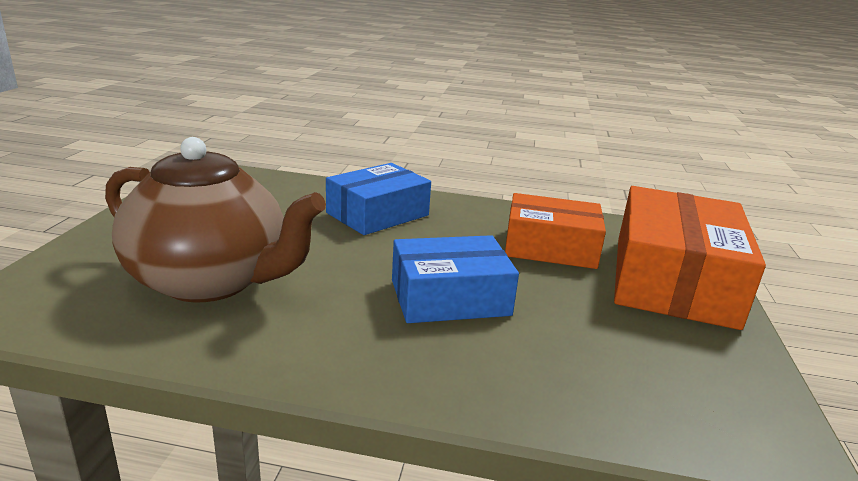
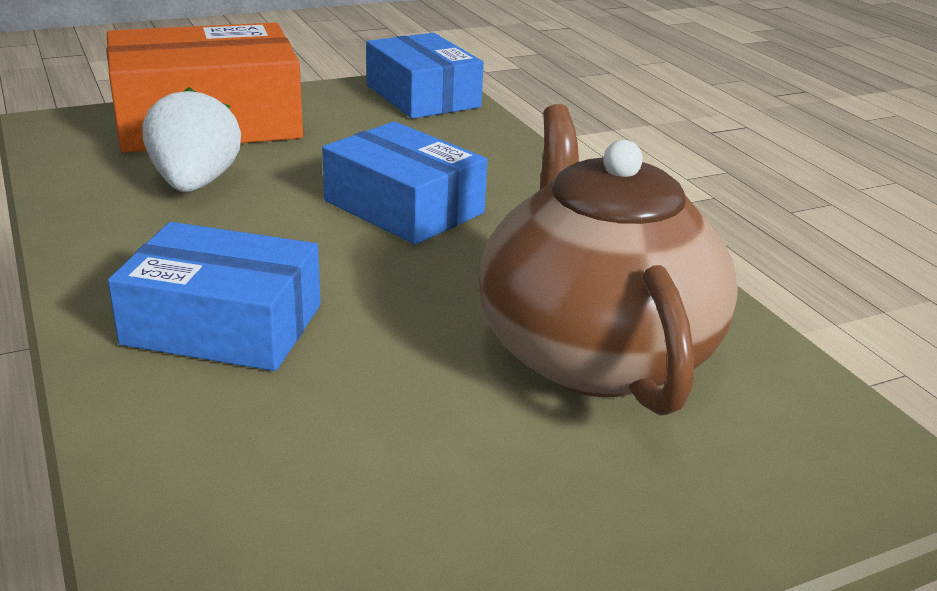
camera: 125 degrees left, 5 degrees up
(550, 247) = (195, 184): orange box -> white strawberry
(720, 416) = (422, 96): none -> blue box

